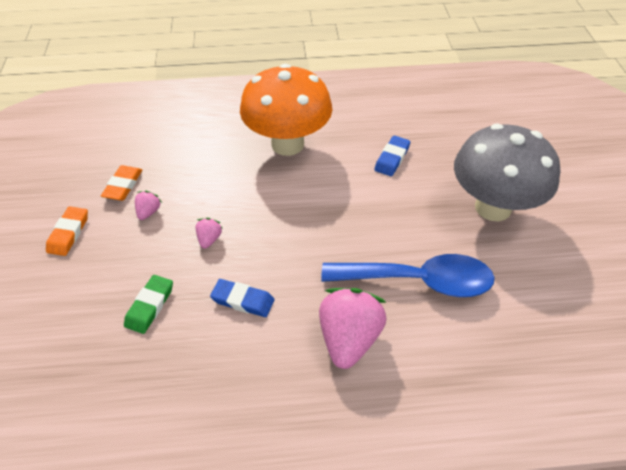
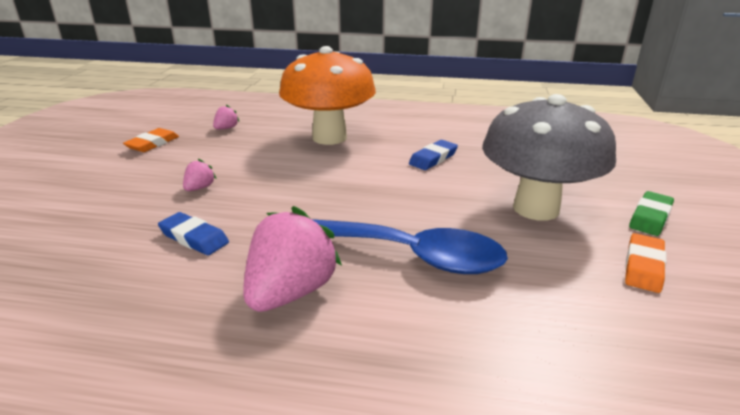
camera: 15 degrees right, 20 degrees down
(68, 233) = (74, 166): orange eraser -> orange eraser (643, 266)
(149, 212) = (159, 162): pink strawberry -> pink strawberry (226, 128)
(150, 306) = (95, 226): green eraser -> green eraser (650, 217)

